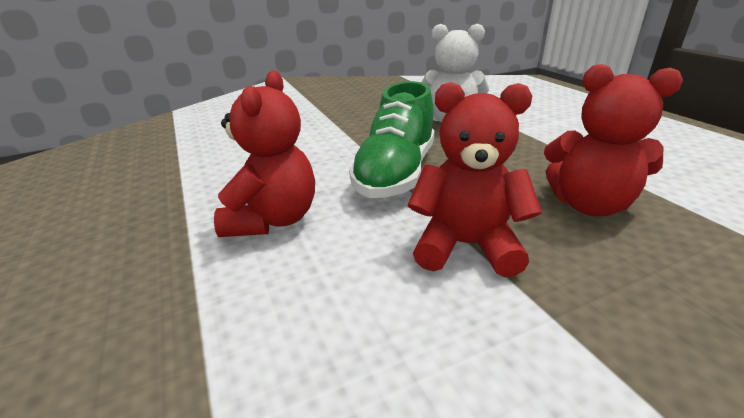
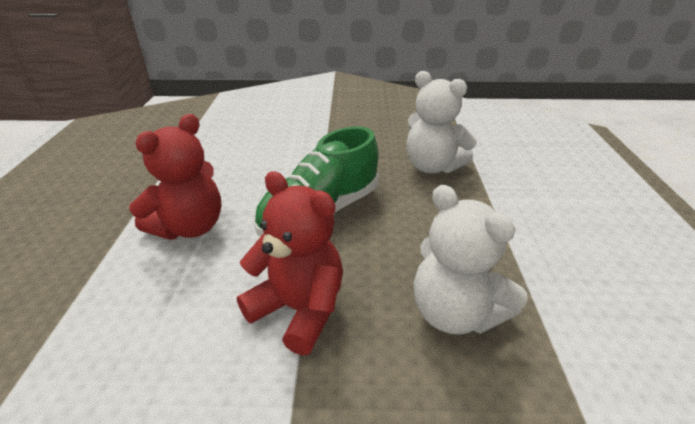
camera: 25 degrees right, 5 degrees up
(589, 205) = (454, 313): red teddy bear -> white teddy bear

